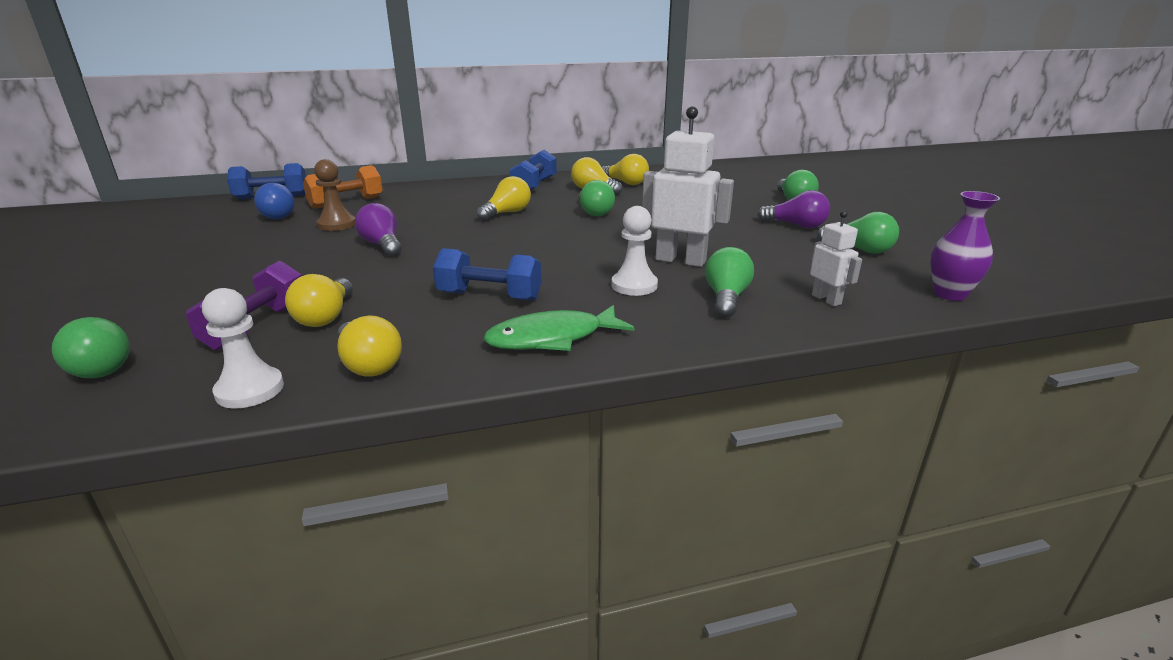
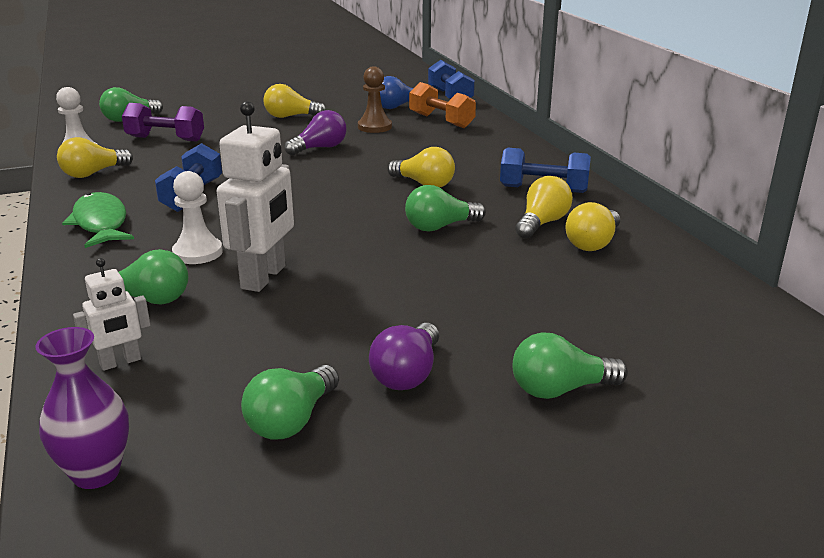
camera: 85 degrees right, 0 degrees up
(326, 317) = (173, 153): yellow light bulb -> yellow light bulb (290, 116)

